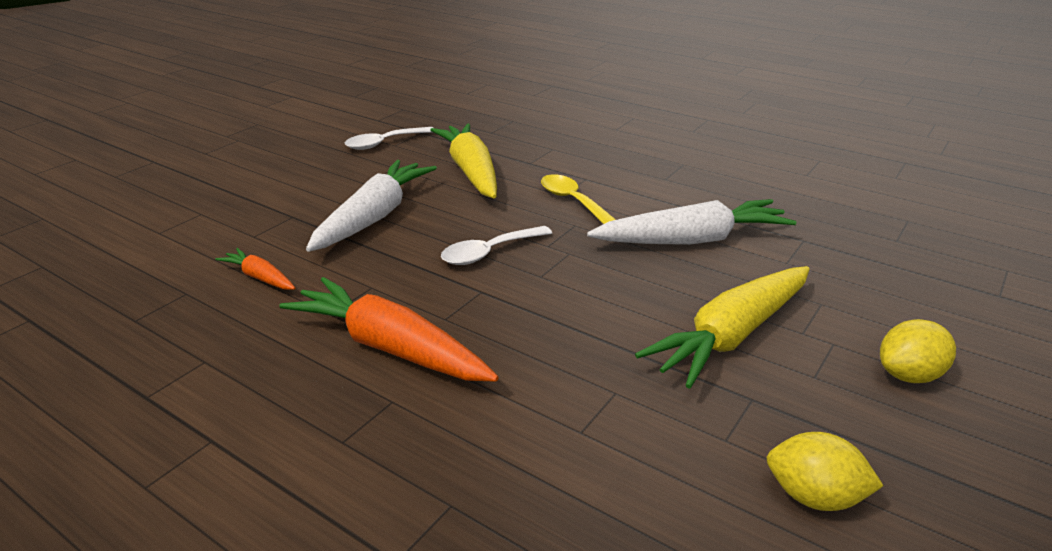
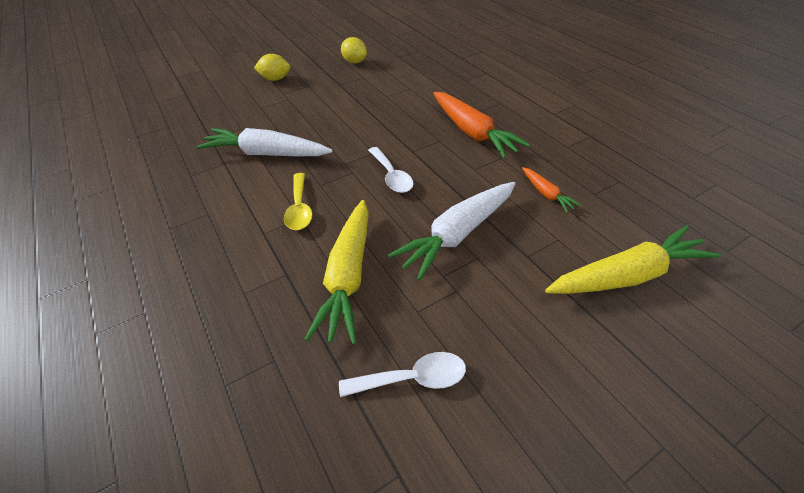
camera: 155 degrees left, 15 degrees up
(489, 252) = (391, 176): white spoon -> white spoon turned 75 degrees clockwise
(731, 336) = (318, 104): yellow carrot -> yellow carrot (627, 275)

